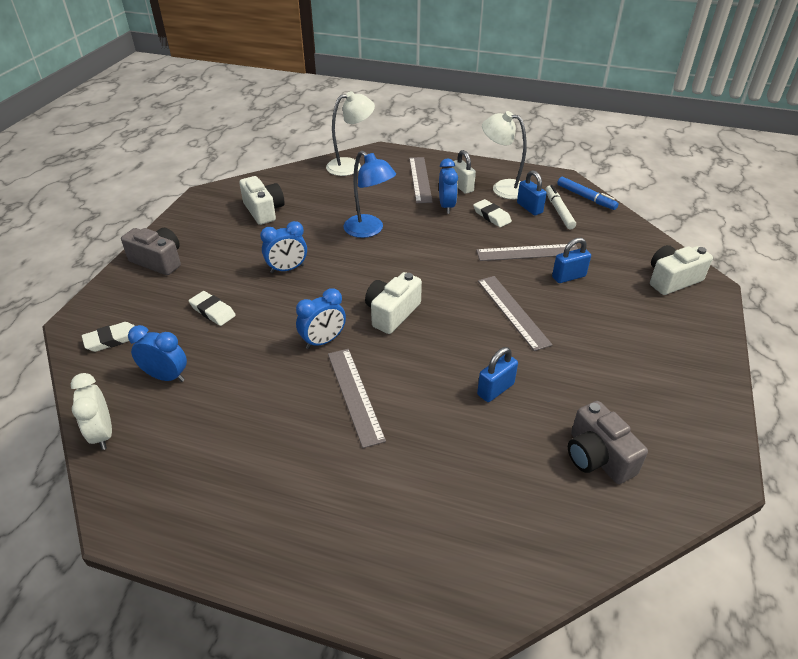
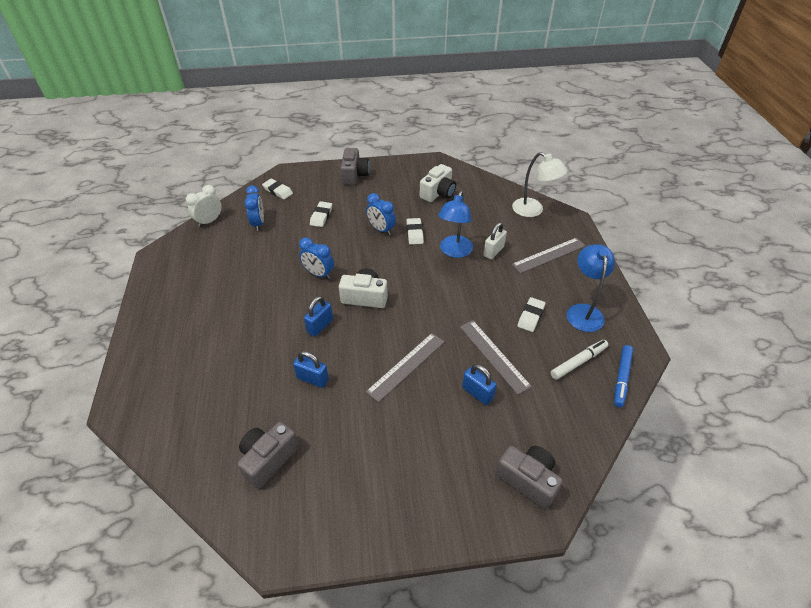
camera: 65 degrees right, 5 degrees up
(316, 247) = (414, 233): none -> white eraser
(355, 395) = (276, 307): grey ruler -> none
(446, 206) = (522, 284): blue clock -> none
(462, 187) = (560, 284): white padlock -> white padlock (493, 251)
(503, 188) = (583, 311): white lamp -> blue lamp
(529, 208) = (565, 339): blue padlock -> blue padlock (320, 326)
(672, 280) = (528, 480): white camera -> grey camera

